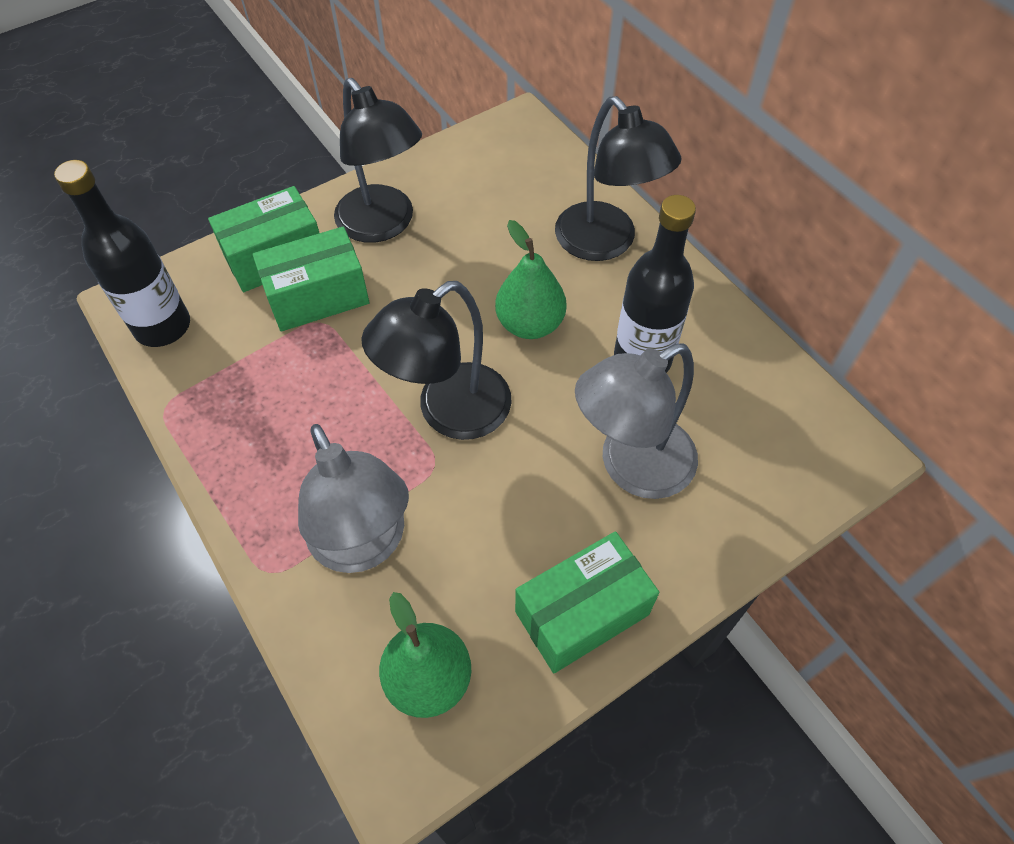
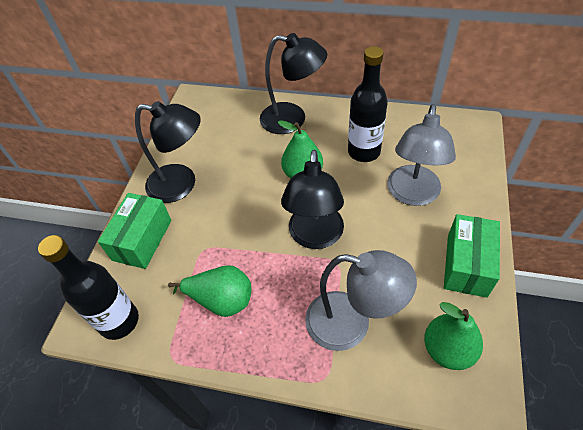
camera: 40 degrees left, 5 degrees down
(272, 393) = (221, 300): none -> green pear
(317, 297) = (188, 240): green box -> none

